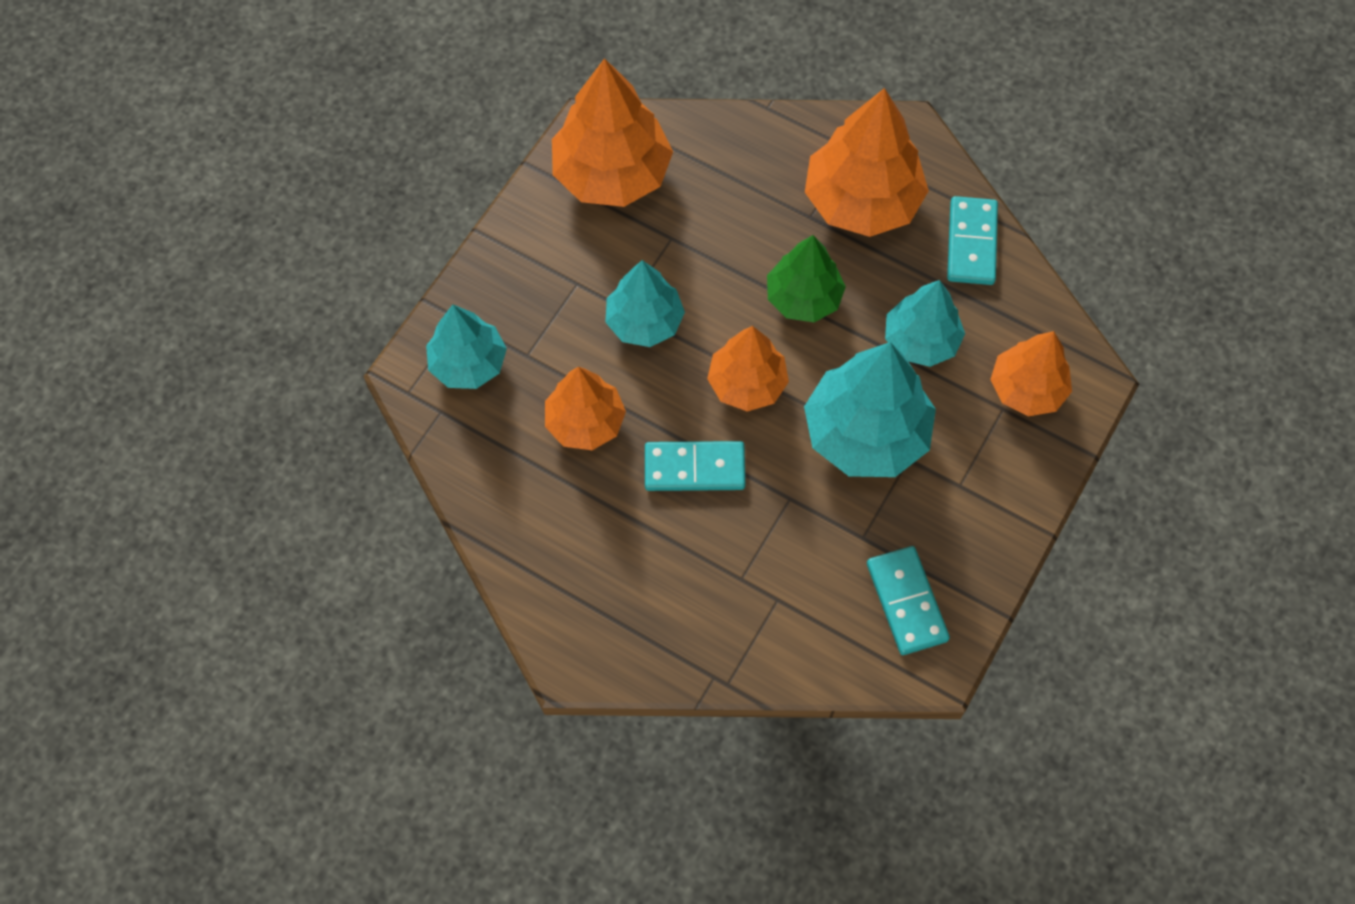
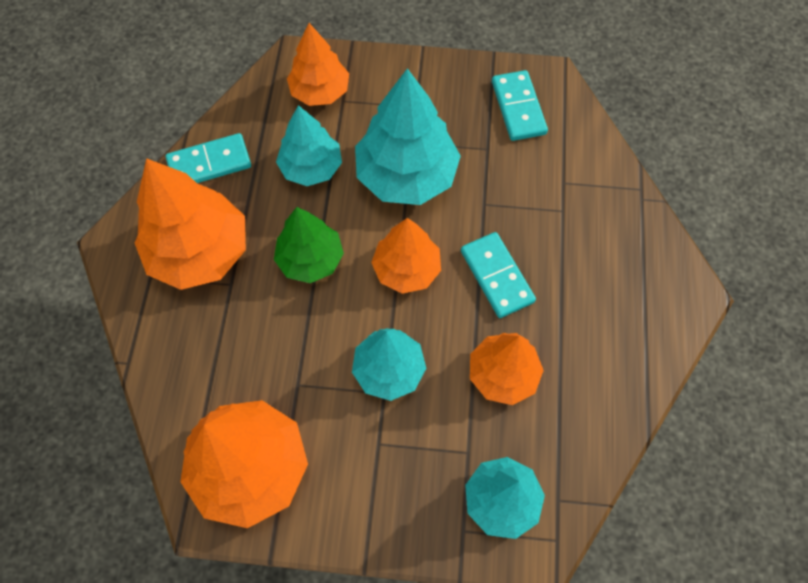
camera: 115 degrees left, 0 degrees up
(907, 602) = (518, 108): turquoise domino -> turquoise domino turned 60 degrees counterclockwise

